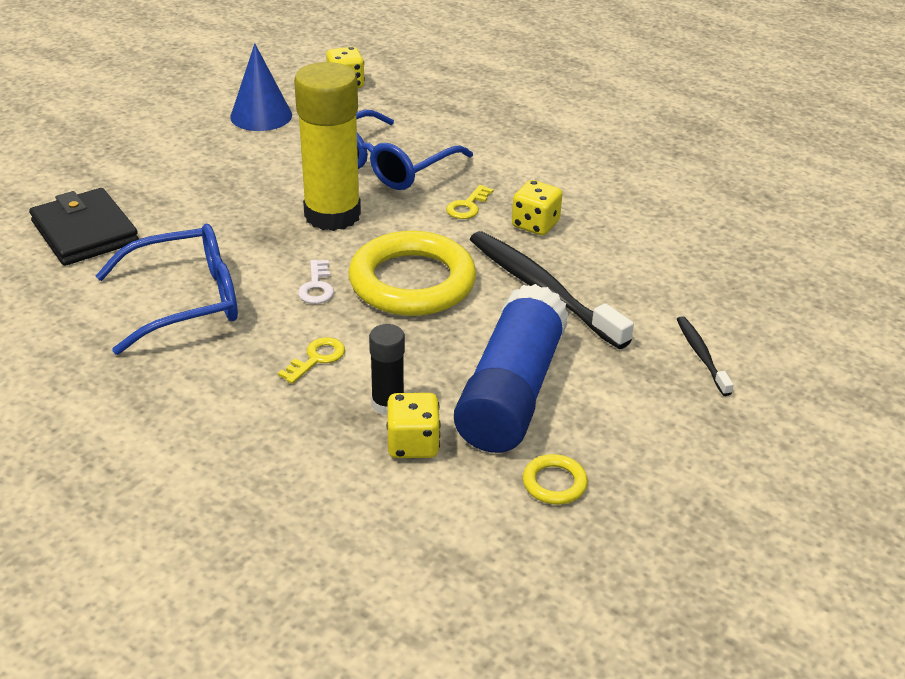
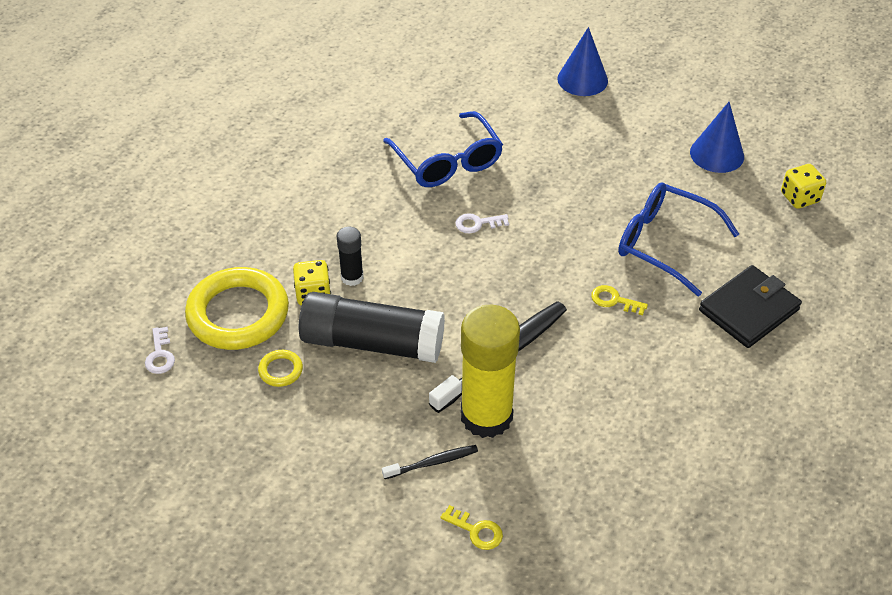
camera: 85 degrees right, 10 degrees up
(80, 180) = (582, 79): none -> blue cone
(85, 232) = (516, 97): black wallet -> black wallet (748, 310)
(317, 358) = (395, 235): yellow key -> yellow key (476, 531)
(332, 215) = (575, 219): yellow glue stick -> yellow glue stick (486, 416)
(412, 282) = (495, 275): yellow ring -> yellow ring (238, 314)
(511, 392) = (372, 342): blue glue stick -> black glue stick
(514, 628) = (160, 355): none -> white key
(535, 225) = (598, 347): yellow dice -> none

